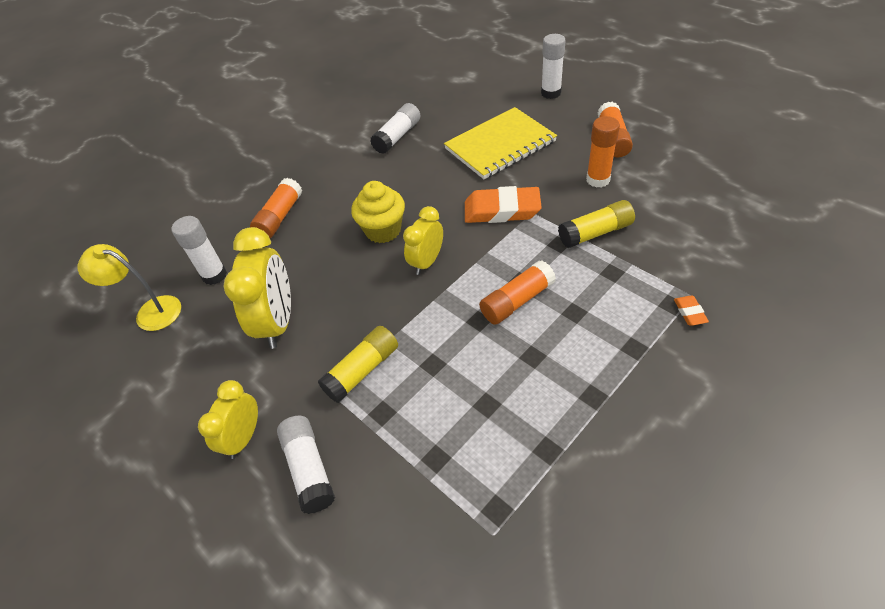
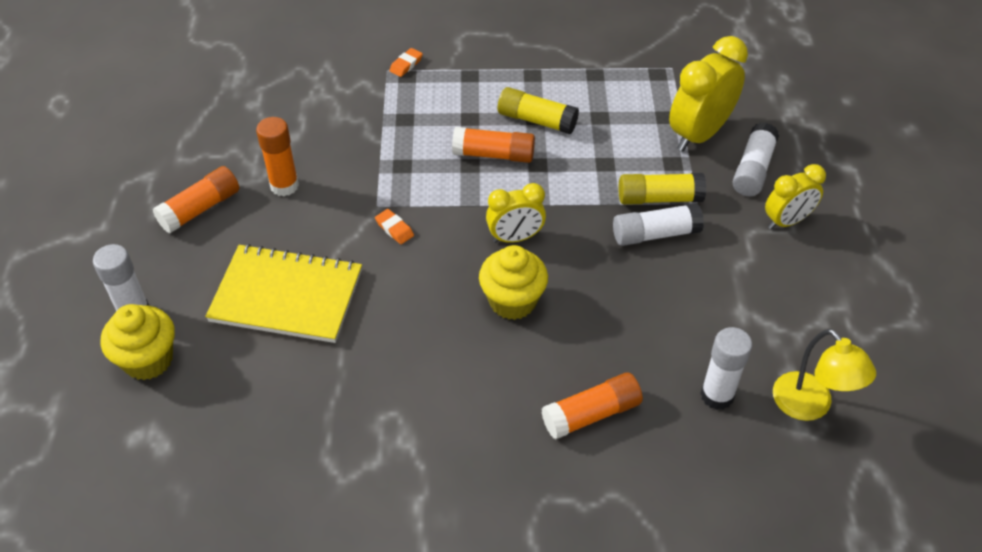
camera: 140 degrees left, 0 degrees up
(278, 322) = (692, 290): yellow clock -> yellow clock (699, 134)
(397, 136) = (351, 414): white glue stick -> white glue stick (655, 234)
(502, 210) = (394, 229): orange eraser -> orange eraser, size x0.44
(513, 89) = (148, 360): none -> yellow cupcake
(595, 233) = (365, 151): yellow glue stick -> yellow glue stick (537, 120)

